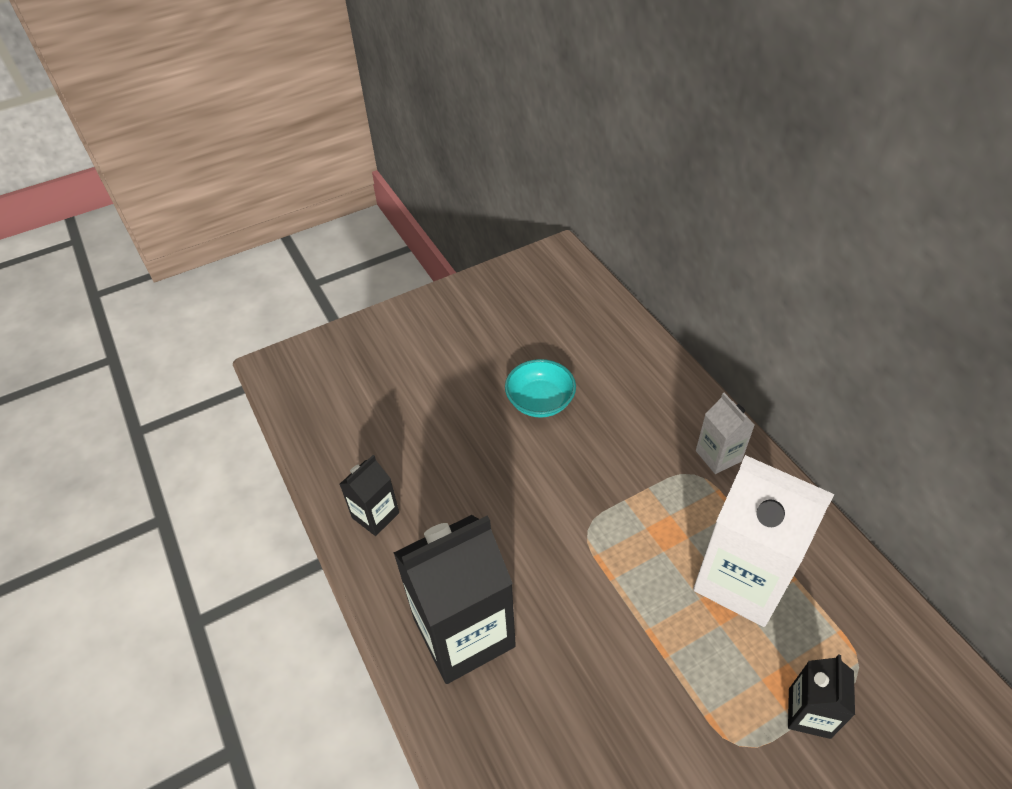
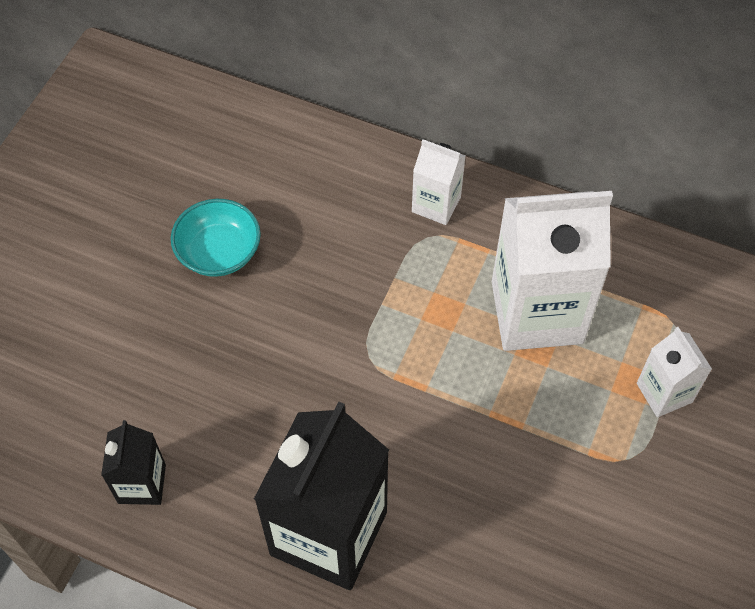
camera: 40 degrees left, 10 degrees up
(809, 713) = (664, 393): black carton -> white carton

